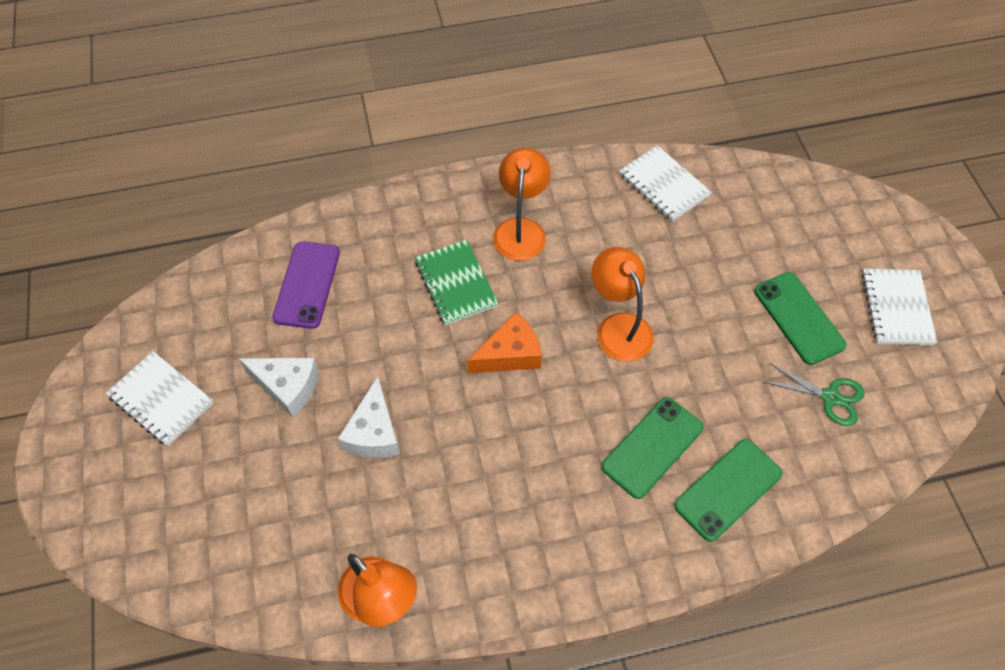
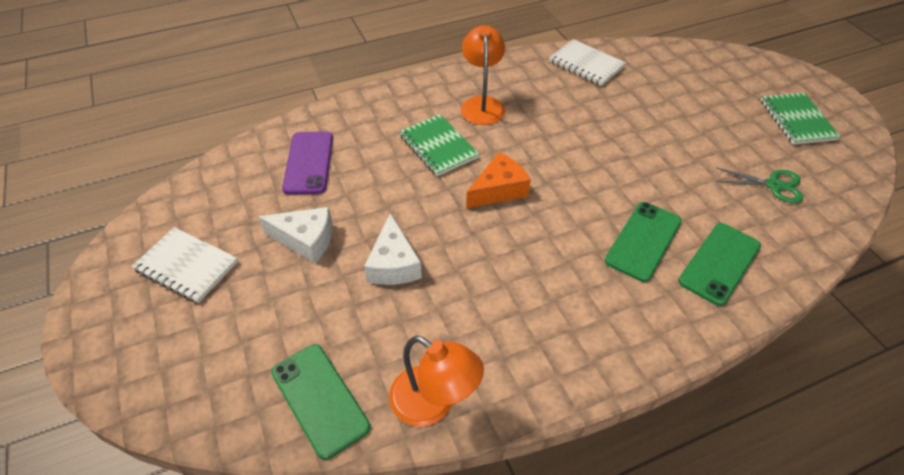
camera: 10 degrees left, 10 degrees down
(619, 327) = (584, 159): orange lamp -> none
(798, 318) = (725, 135): green phone -> green phone (320, 399)
(896, 308) = (797, 120): white notebook -> green notebook

